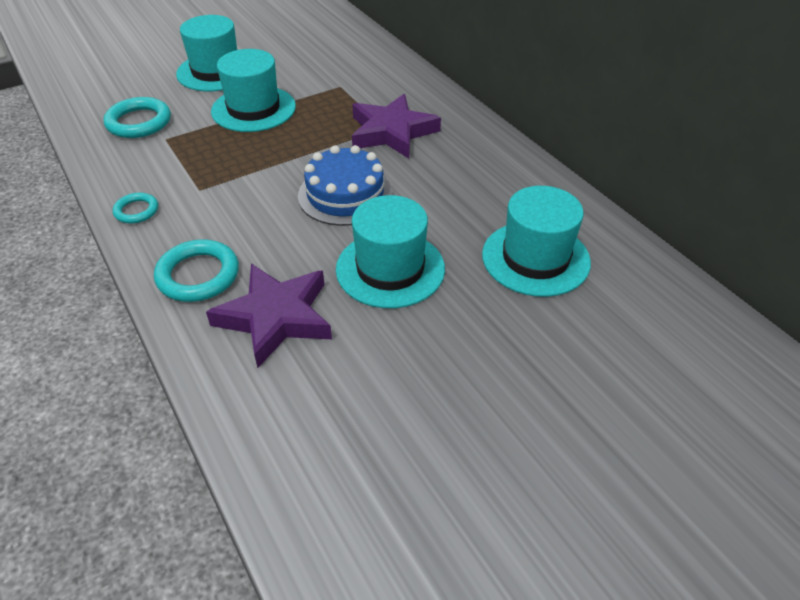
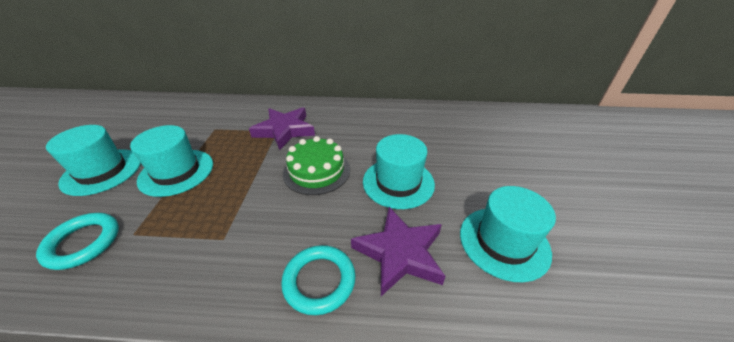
camera: 55 degrees left, 5 degrees down
(136, 211) = (197, 293): turquoise ring -> none
(345, 194) = (316, 171): blue cake -> green cake
(535, 258) = (432, 134): turquoise hat -> turquoise hat (504, 242)

